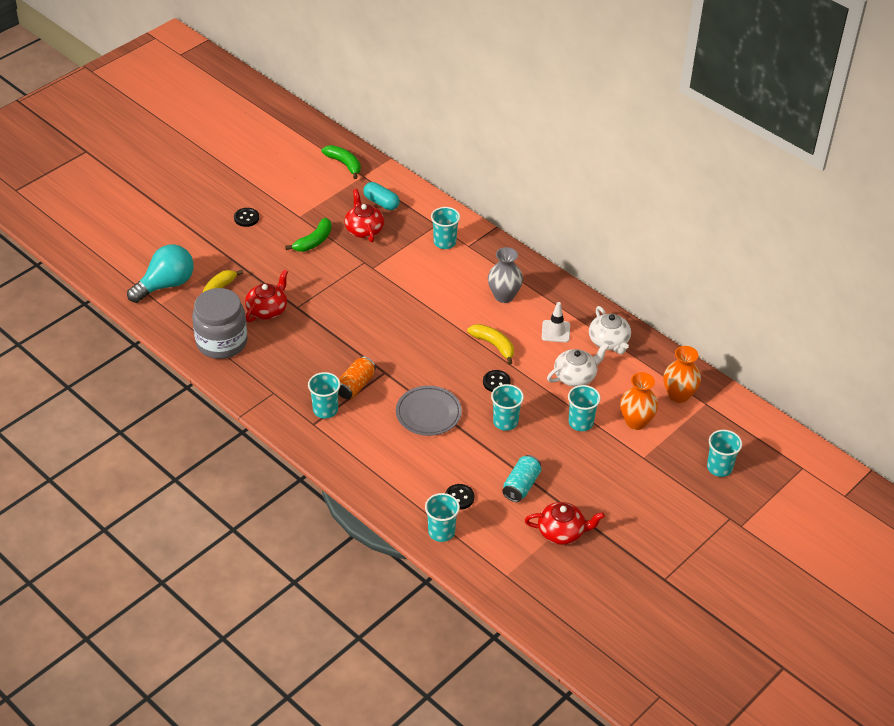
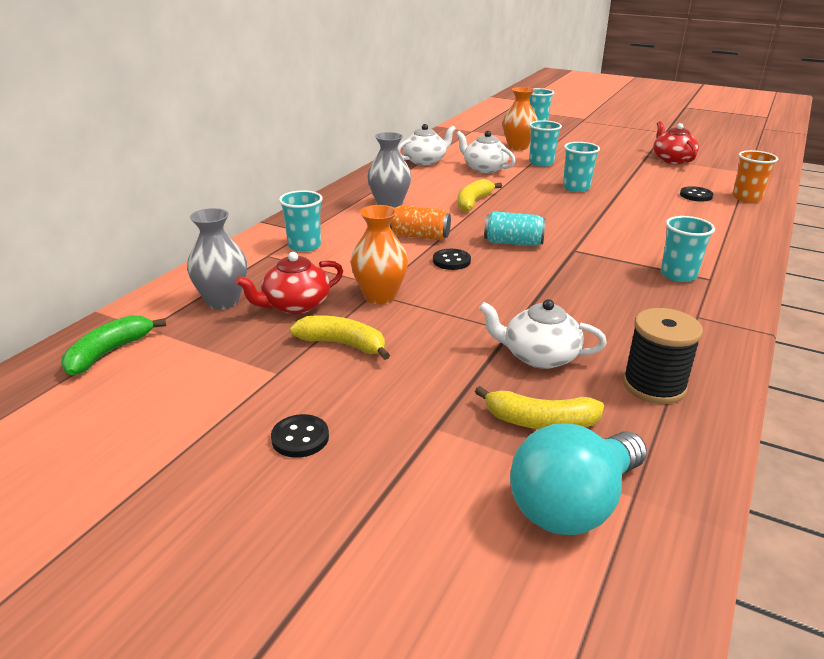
camera: 105 degrees left, 15 degrees down
(166, 285) = (573, 504): turquoise light bulb -> turquoise light bulb turned 75 degrees counterclockwise
(222, 342) = (654, 386): grey jar -> black spool
(267, 309) = (539, 356): red teapot -> white teapot
(314, 241) = (343, 344): green banana -> yellow banana
(355, 385) = (616, 263): orange can -> orange can (420, 236)
(381, 203) = (223, 301): turquoise capsule -> grey vase
(428, 413) = (608, 220): grey plate -> none
(441, 532) = (746, 198): turquoise cup -> orange cup
(496, 382) = (527, 196): black button -> black button (451, 261)
(521, 485) = (645, 176): turquoise can -> turquoise can (513, 243)
(555, 331) = (428, 180): white traffic cone -> none
(678, 395) = (471, 137): orange vase -> orange vase (380, 296)

